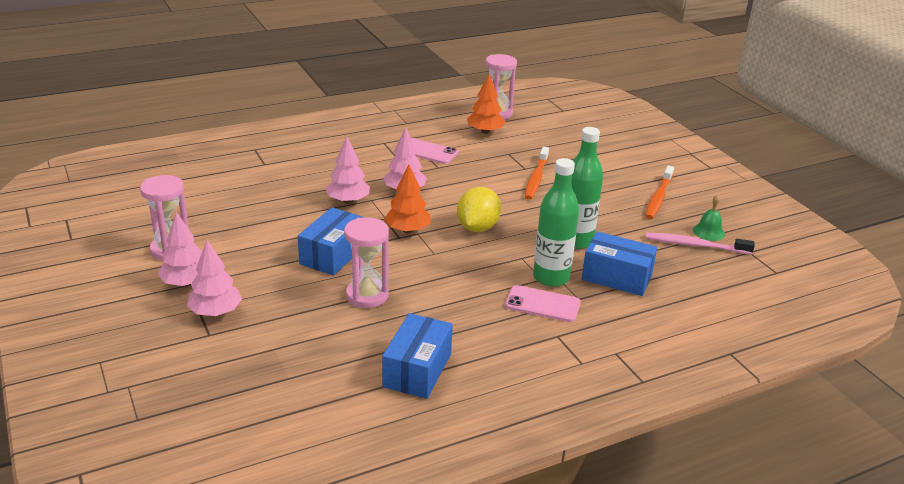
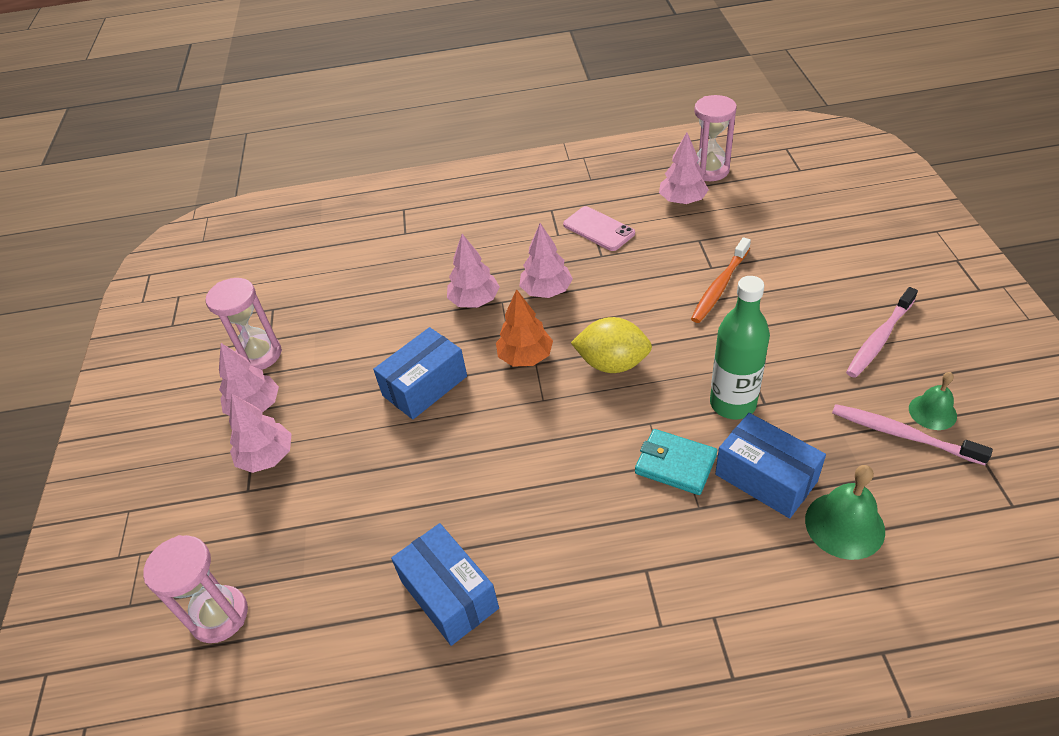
camera: 25 degrees right, 15 degrees up
(367, 296) = (438, 458): pink hourglass -> pink hourglass (219, 616)
(417, 370) = (449, 594): blue box -> blue box turned 75 degrees counterclockwise
(477, 228) = (612, 363): yellow lemon -> yellow lemon turned 60 degrees clockwise
(485, 132) = (682, 200): orange tree -> pink tree
(542, 304) = (647, 510): pink phone -> none
(551, 278) = (675, 464): green bottle -> turquoise wallet
(658, 198) = (879, 339): orange toothbrush -> pink toothbrush
(679, 295) = (844, 525): none -> green bell

